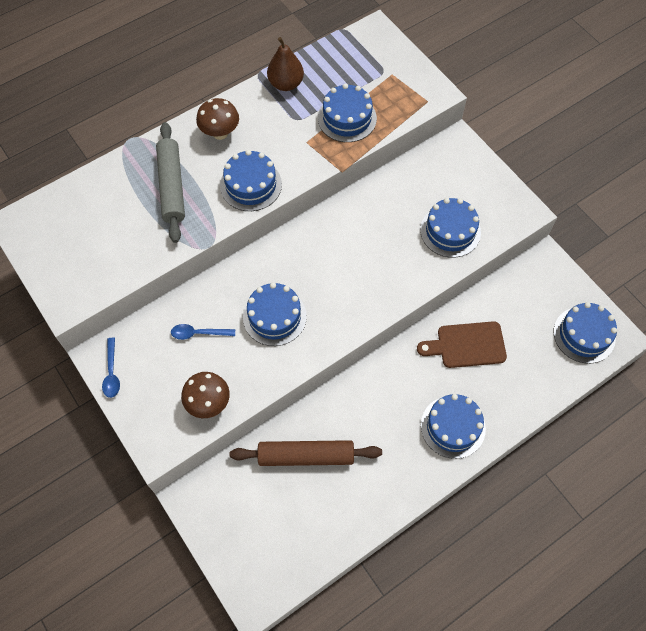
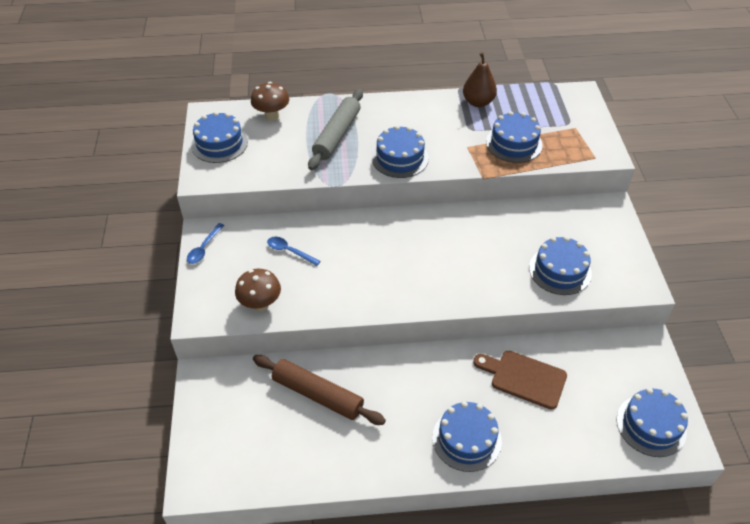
camera: 30 degrees right, 15 degrees down
(220, 133) = (400, 115): brown mushroom -> brown mushroom (272, 116)
(274, 316) = (359, 267): blue cake -> blue cake (219, 143)

